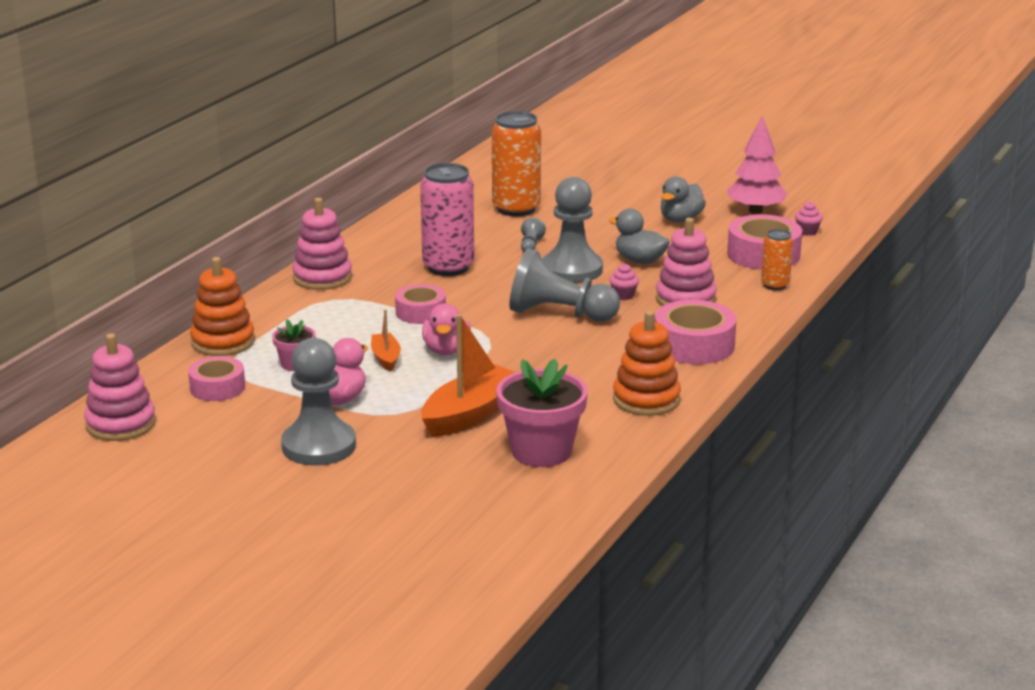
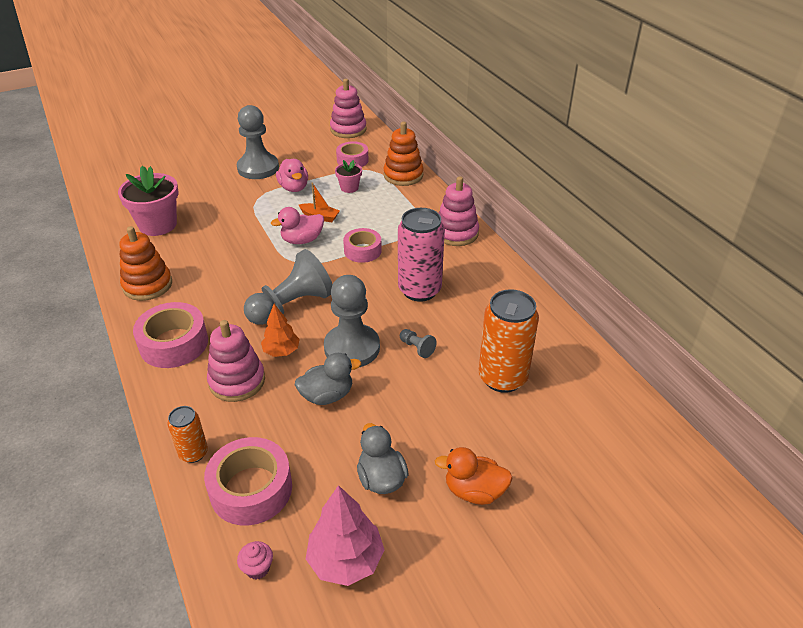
camera: 125 degrees right, 15 degrees up
(446, 350) = (302, 240): pink duck -> pink duck turned 60 degrees counterclockwise
(470, 414) = (223, 219): orange boat -> none
(623, 295) = (281, 351): pink cupcake -> orange tree
(641, 192) = (474, 491): none -> orange duck

